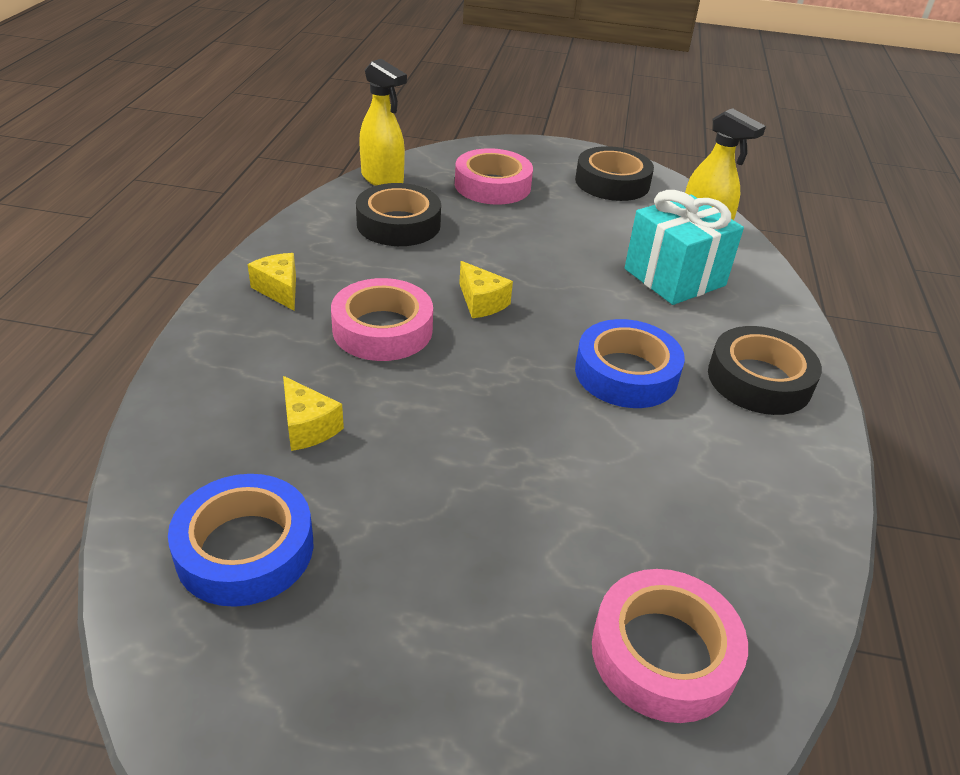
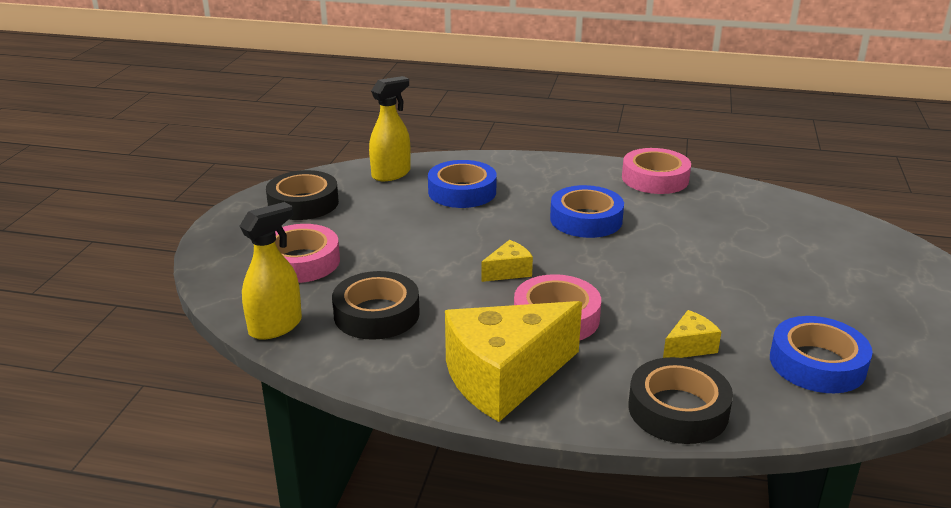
camera: 85 degrees left, 10 degrees down
(279, 290) = (504, 378): yellow cheese -> yellow cheese, size x2.28
(663, 653) = (809, 228): pink tape -> pink tape (655, 178)
(674, 277) = (462, 192): turquoise gift -> blue tape
(759, 380) = (580, 178): black tape -> black tape (678, 409)

